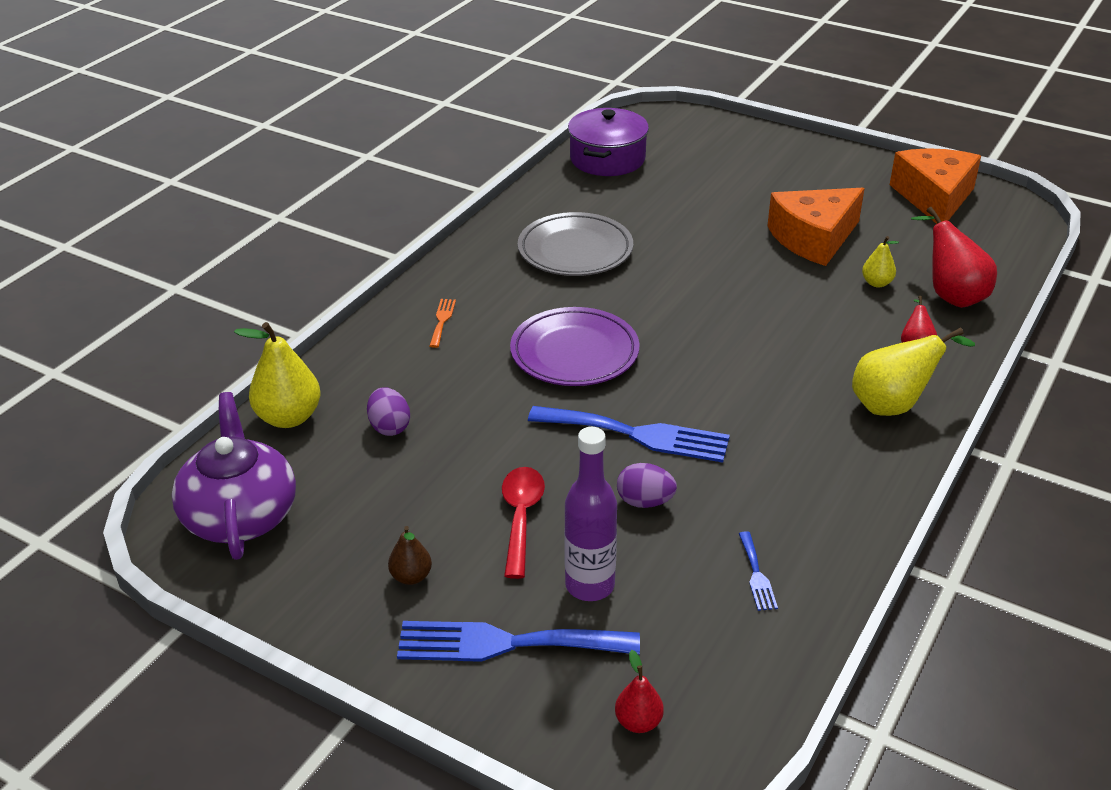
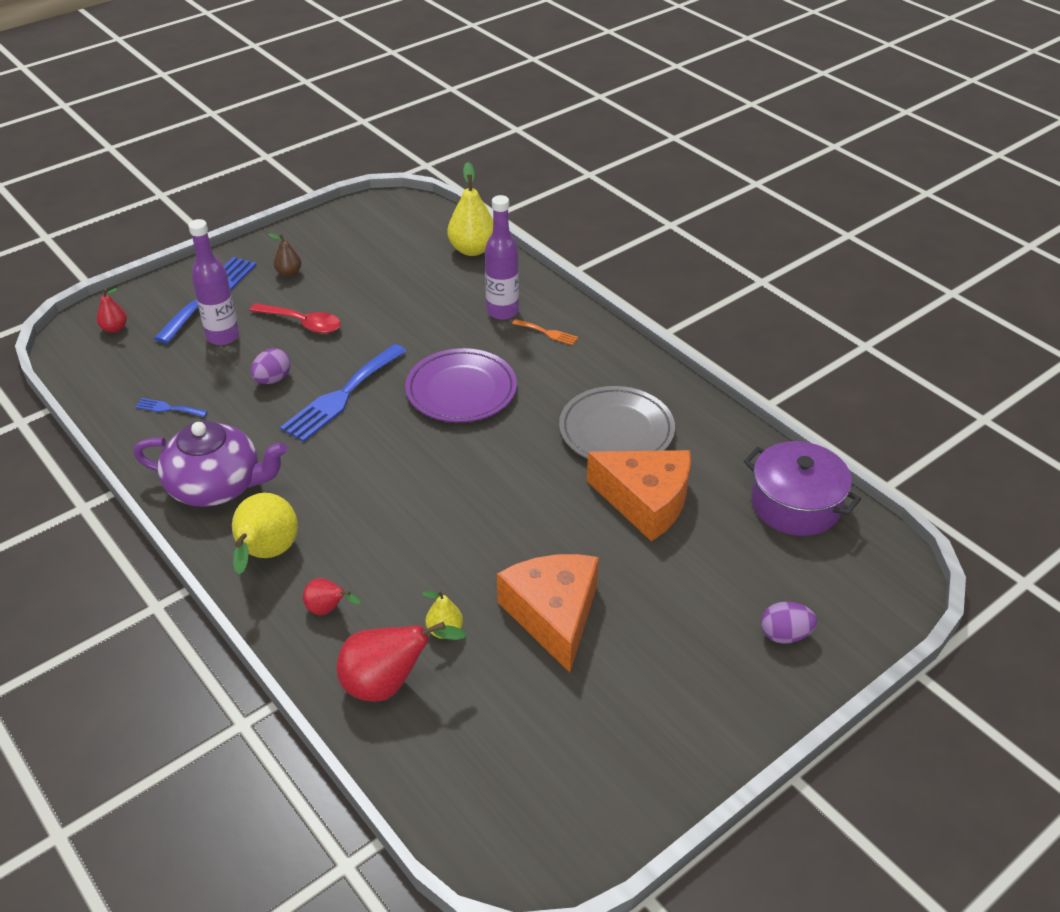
camera: 110 degrees right, 5 degrees up
(240, 515) = (390, 223): purple teapot -> purple teapot (217, 486)
(389, 427) = (433, 287): purple egg -> purple egg (785, 635)
(416, 360) = (502, 311): none -> purple bottle
(934, 198) = (589, 780): orange cheese -> orange cheese (645, 501)

